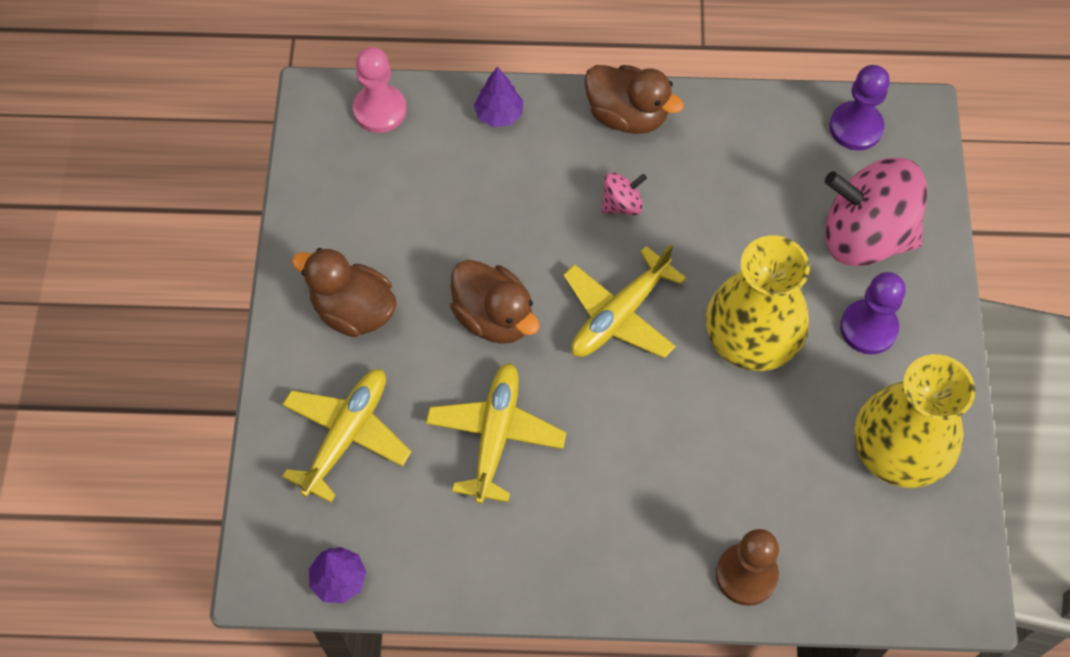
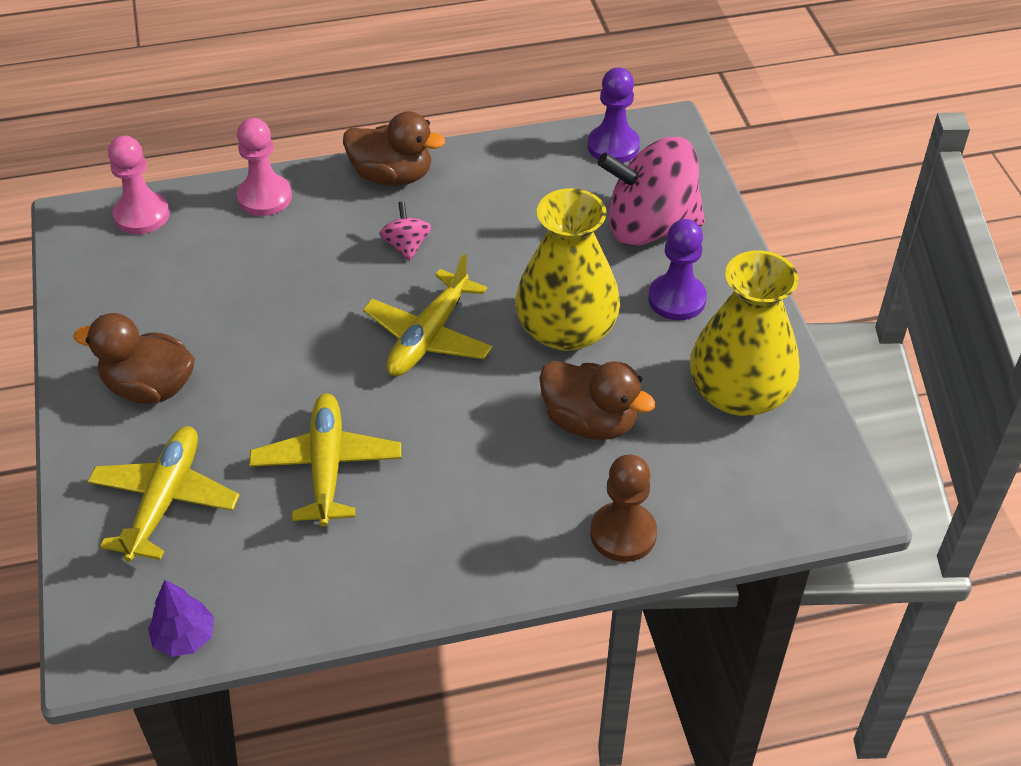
camera: 15 degrees left, 15 degrees down
(494, 317) = (300, 364): brown duck -> brown duck (590, 422)
(499, 114) = (265, 197): purple tree -> pink pawn
(622, 204) = (406, 246): pink spinning top -> pink spinning top turned 60 degrees counterclockwise

